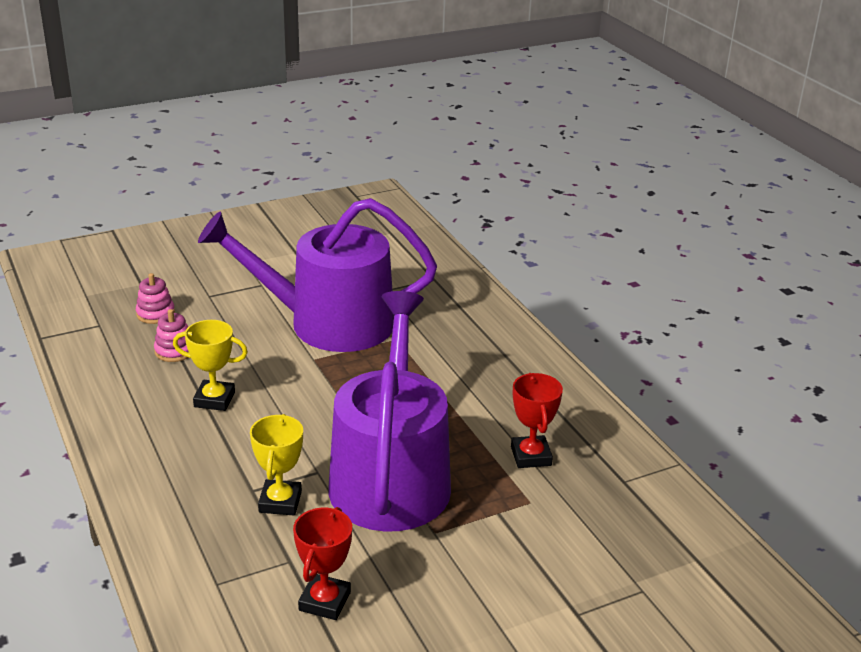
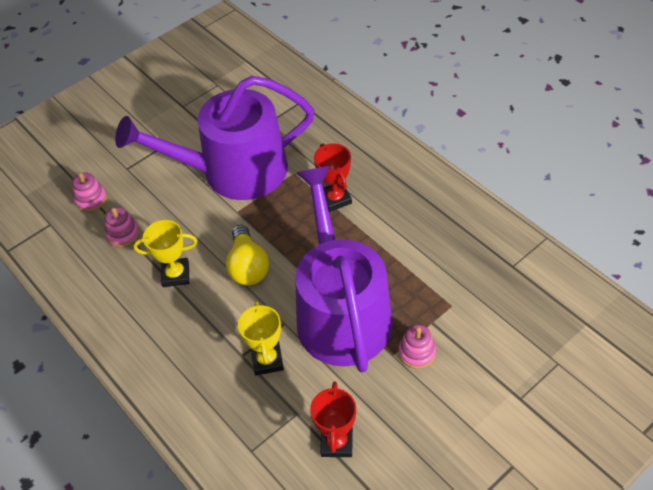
camera: 10 degrees left, 20 degrees up
(301, 410) = (248, 266): none -> yellow light bulb
(466, 537) = (417, 352): none -> pink stacking toy
(531, 456) = (437, 261): red trophy -> red trophy (335, 199)

